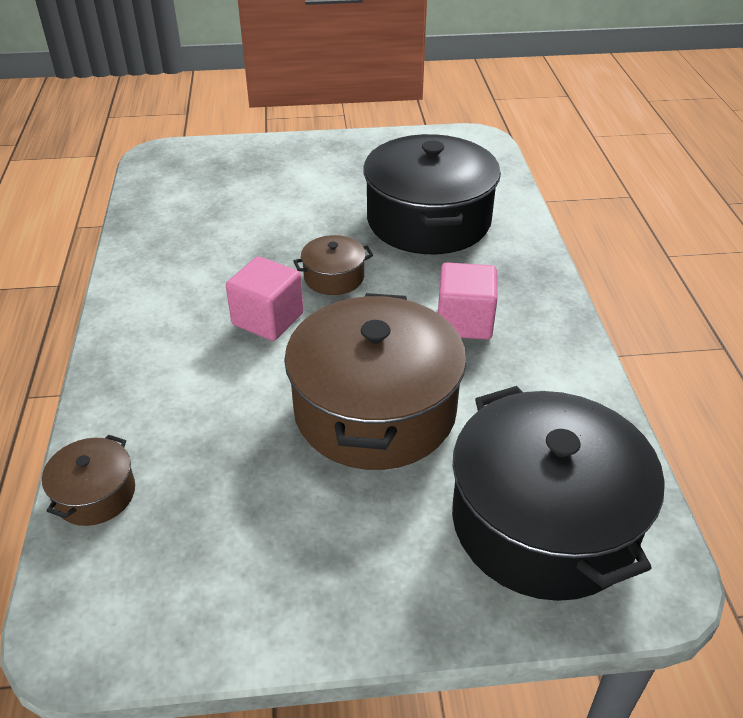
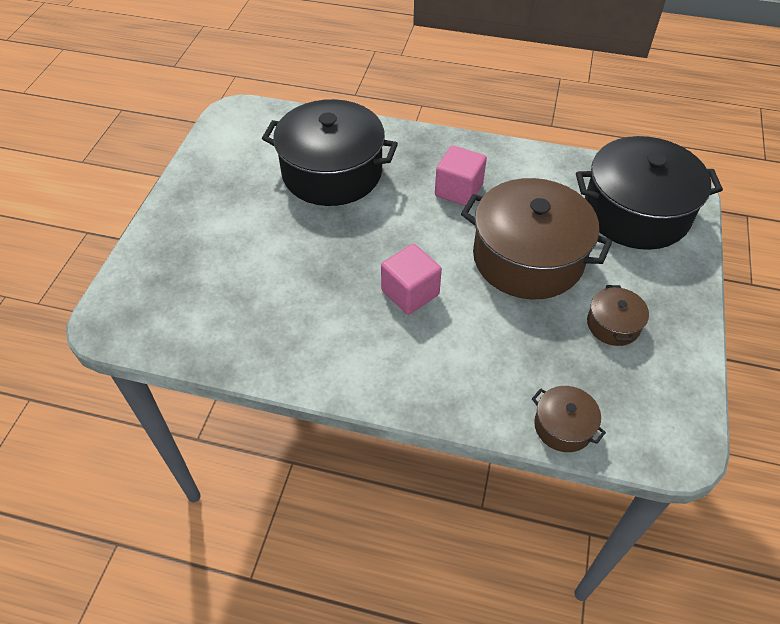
camera: 70 degrees left, 10 degrees up
(334, 277) = (376, 243): brown pot -> brown pot (613, 325)

